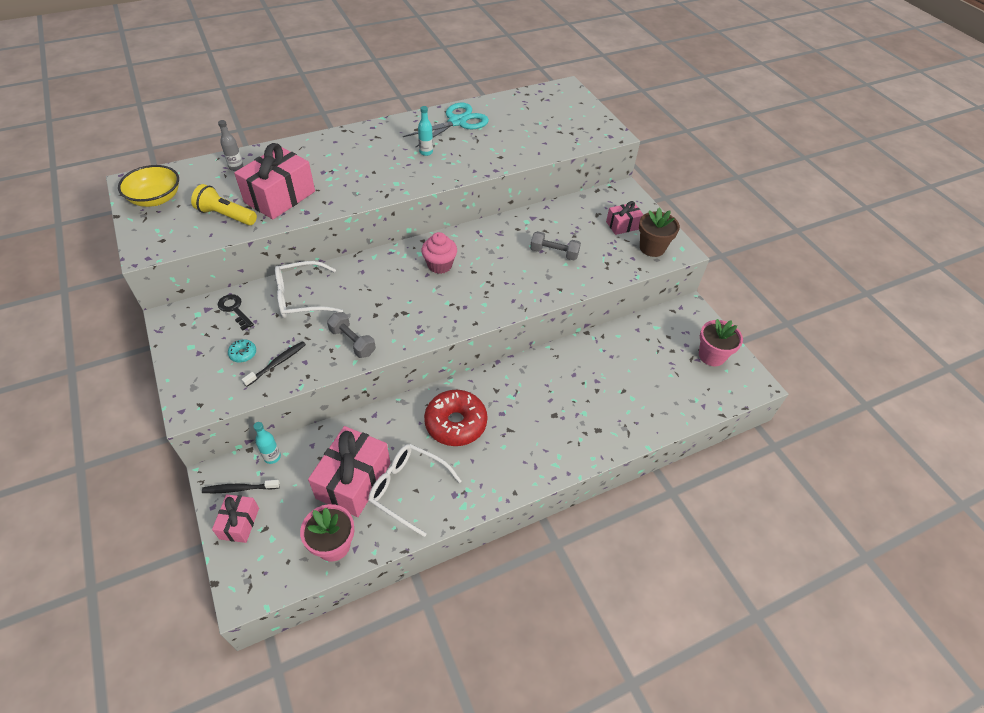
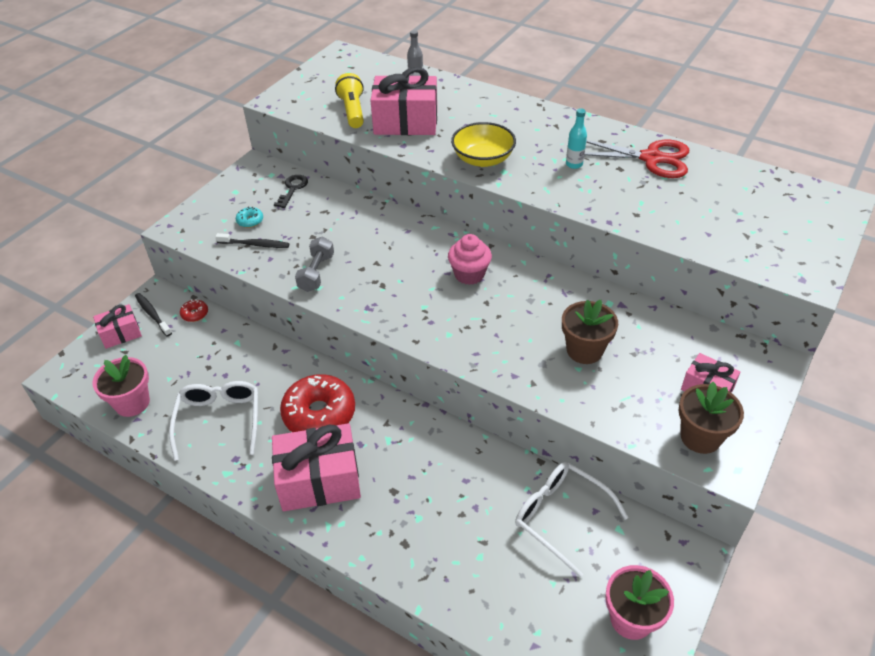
camera: 60 degrees right, 5 degrees down
(156, 199) = (335, 72): yellow bowl -> yellow bowl (483, 159)
(272, 457) = (195, 314): turquoise bottle -> red donut
(301, 297) = (340, 215): white glasses -> white glasses (560, 517)
(353, 480) = (204, 378): pink gift -> pink gift (319, 480)
(457, 122) = (651, 158): turquoise scissors -> red scissors
(554, 253) = (584, 350): grey dumbbell -> brown flower pot

